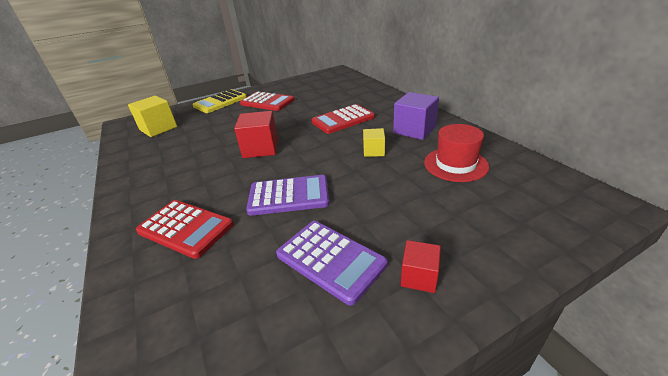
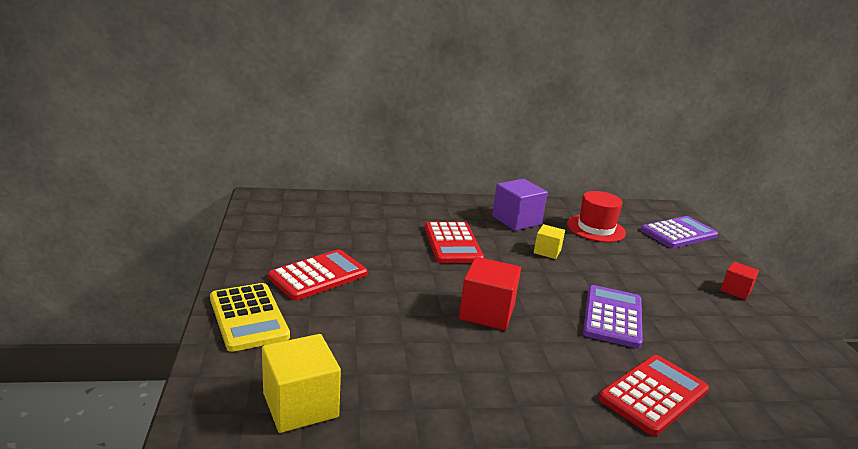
camera: 75 degrees left, 10 degrees down
(330, 259) = (715, 319): purple calculator -> purple calculator (678, 233)

